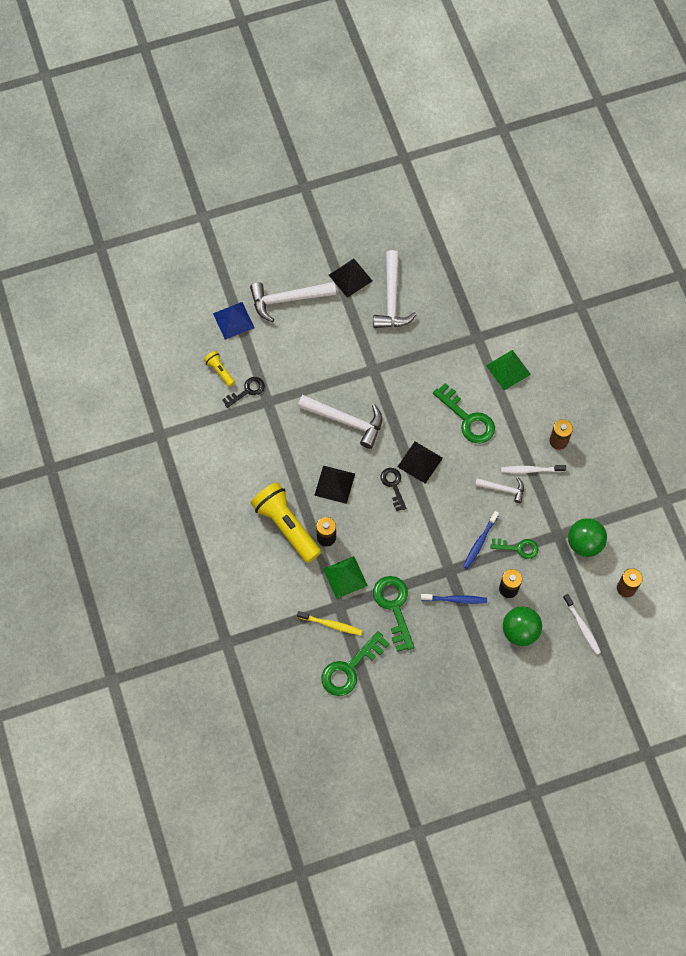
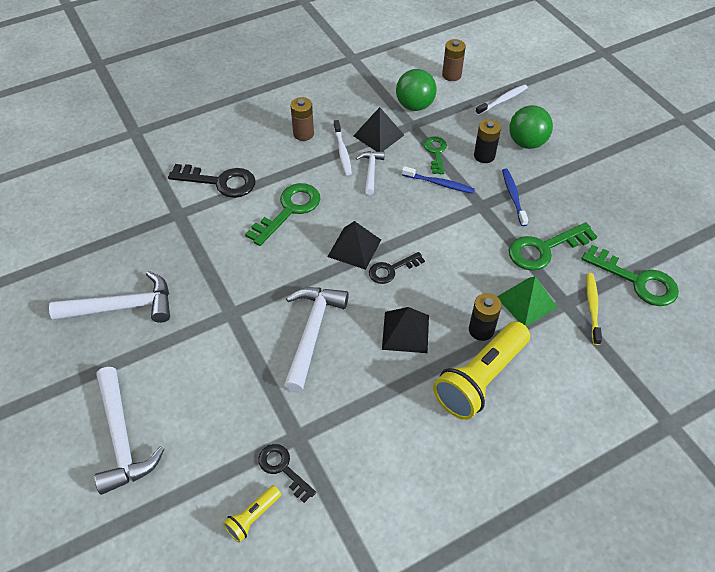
camera: 100 degrees left, 15 degrees down
(233, 320) = (159, 513): blue pyramid -> none
(350, 277) = (87, 360): black pyramid -> black pyramid (378, 135)
(508, 369) = (220, 182): green pyramid -> black key

